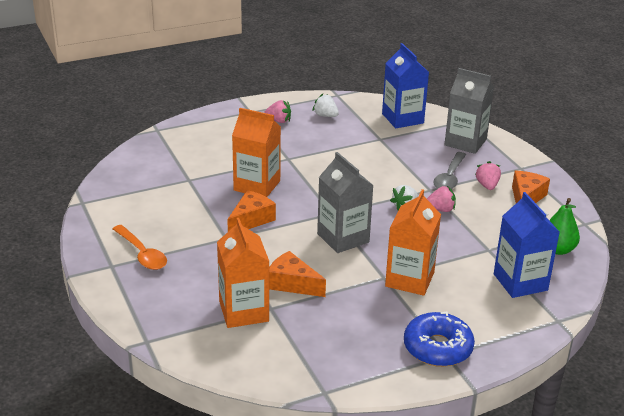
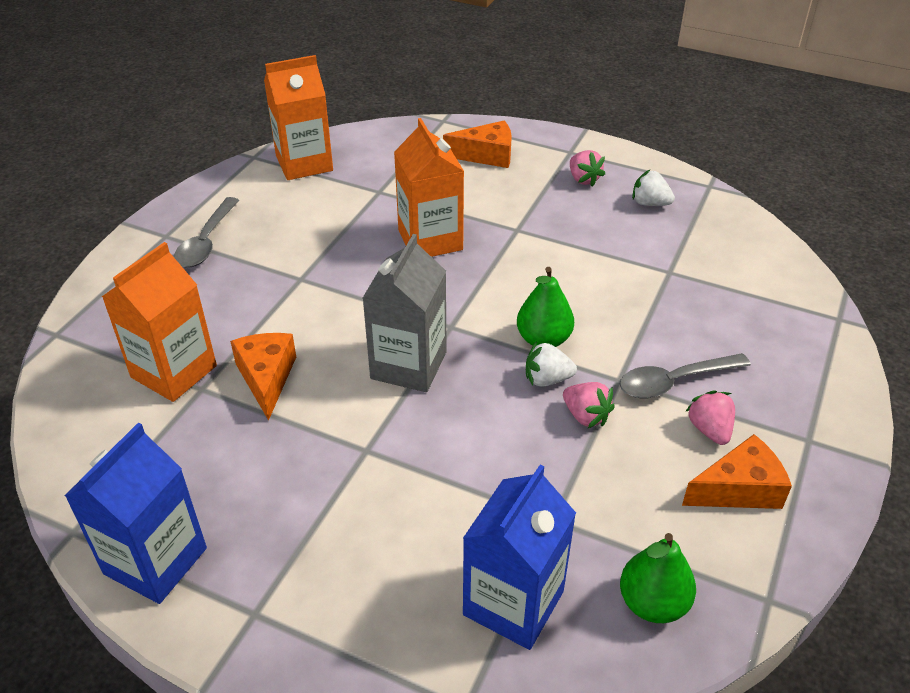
camera: 50 degrees right, 10 degrees up
(142, 254) = (206, 242): orange spoon -> grey spoon
(251, 220) = (357, 275): orange cheese -> orange cheese (486, 155)
(325, 115) = (650, 203): white strawberry -> white strawberry turned 60 degrees counterclockwise
(378, 194) = (543, 339): none -> green pear
(402, 118) = (746, 263): blue carton -> blue carton (155, 561)
(409, 279) = (388, 477): orange carton -> orange carton (304, 163)
(437, 348) = (261, 594): blue donut -> none
(465, 142) = (783, 348): grey carton -> none
(487, 185) = (709, 429): pink strawberry -> pink strawberry turned 60 degrees counterclockwise

